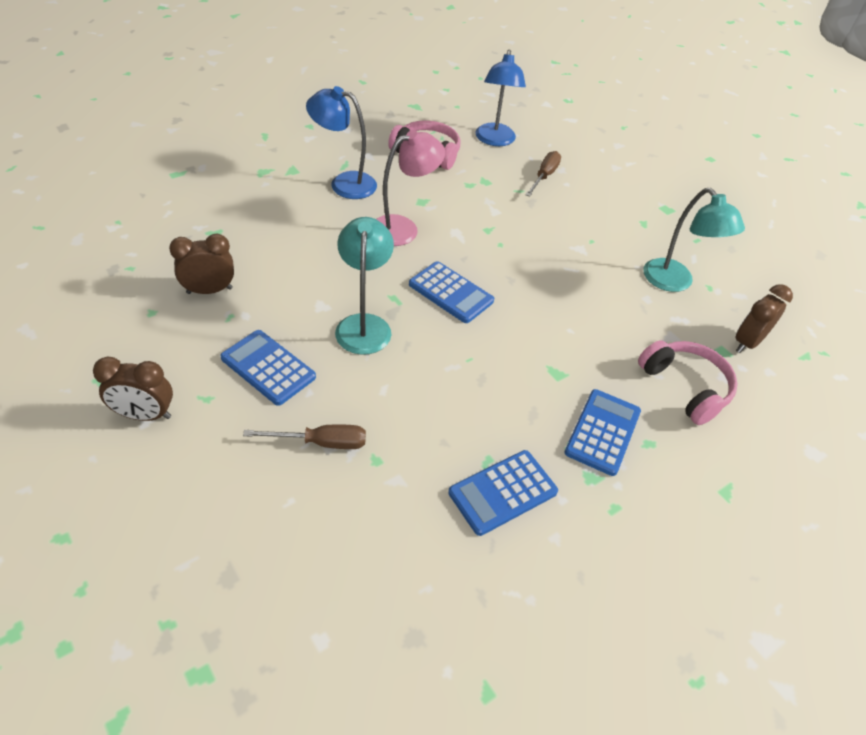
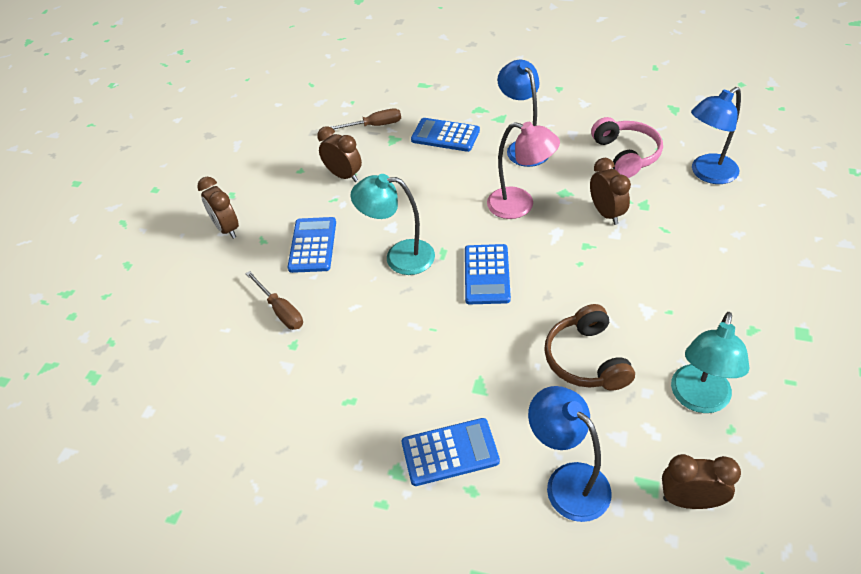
camera: 60 degrees right, 0 degrees up
(364, 325) = (399, 257): turquoise lamp -> turquoise lamp turned 135 degrees counterclockwise
(470, 200) = (606, 213): none -> brown clock
(502, 492) = (331, 427): blue calculator -> blue calculator (445, 135)
(544, 176) = (709, 230): brown screwdriver -> brown screwdriver (373, 126)
(590, 304) = (586, 359): none -> brown headphones
(685, 387) = (568, 481): pink headphones -> blue lamp

